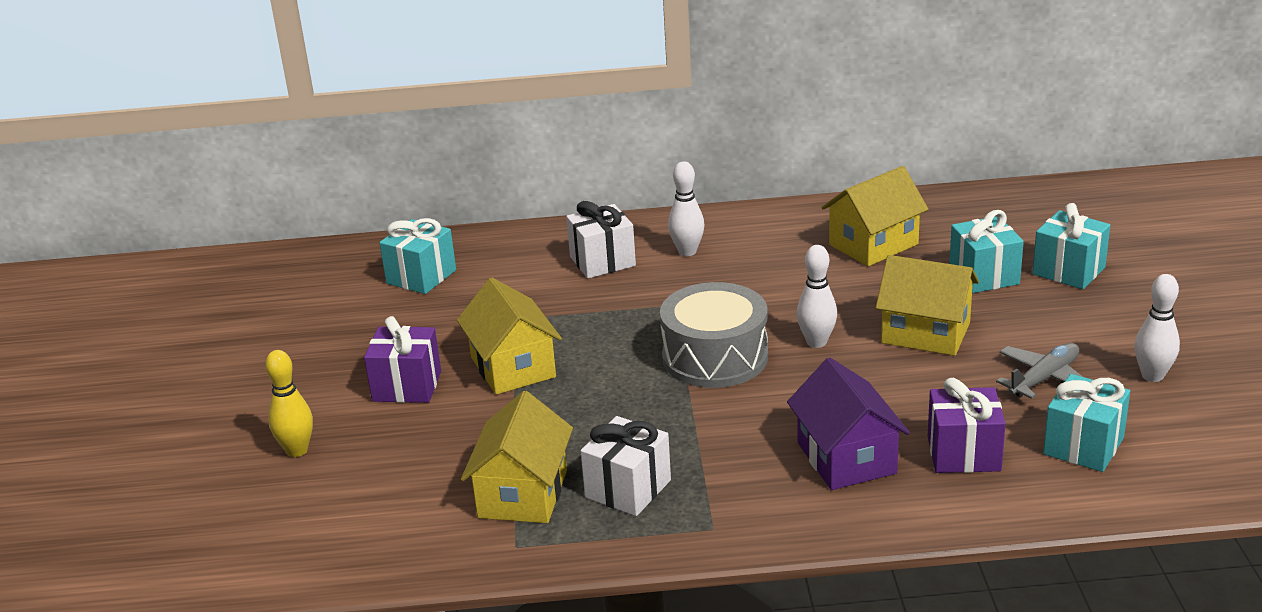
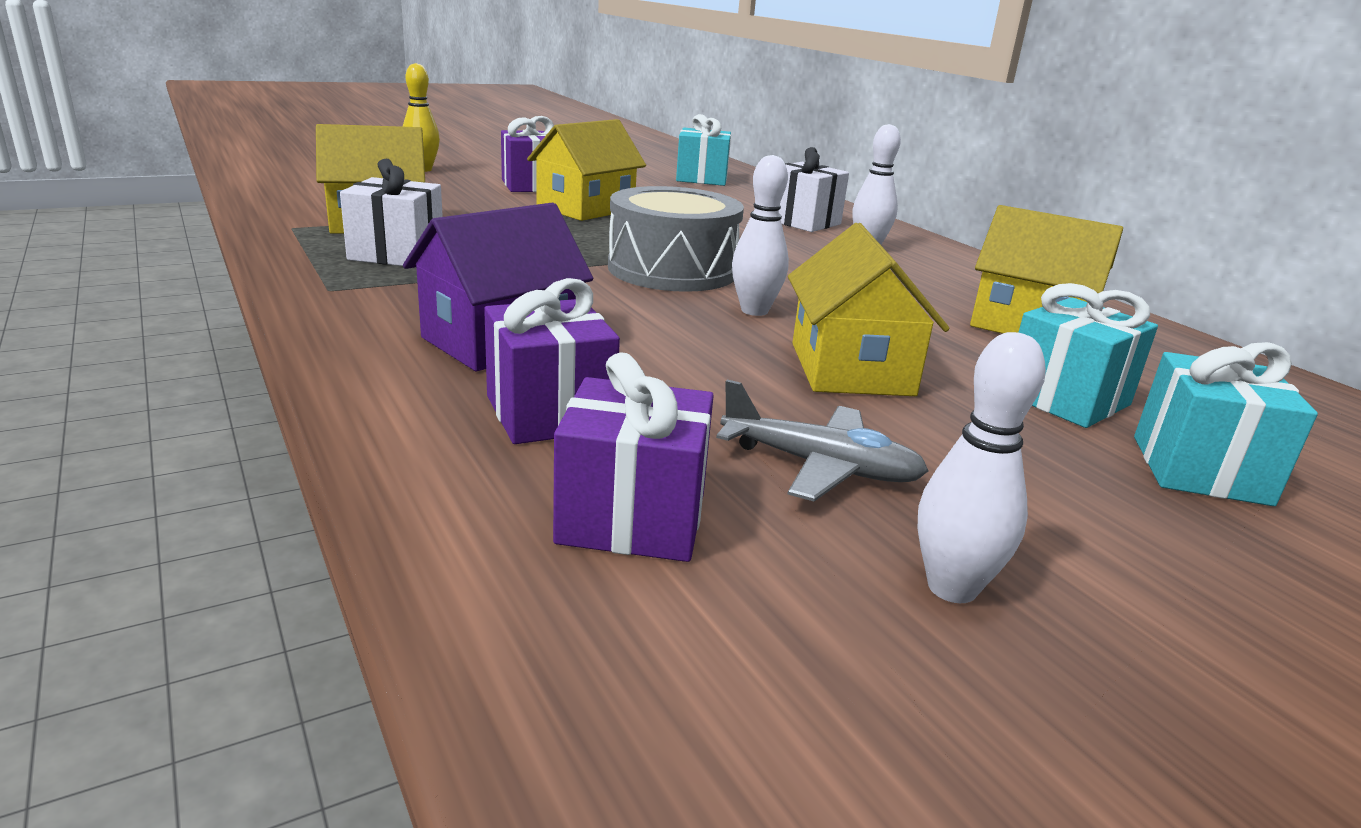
camera: 60 degrees right, 5 degrees down
(1083, 446) = (632, 518): turquoise gift -> purple gift

